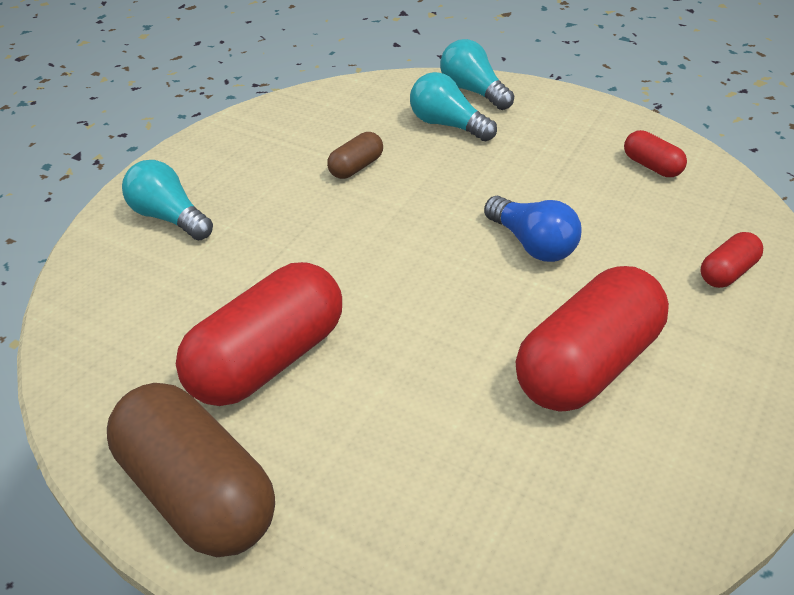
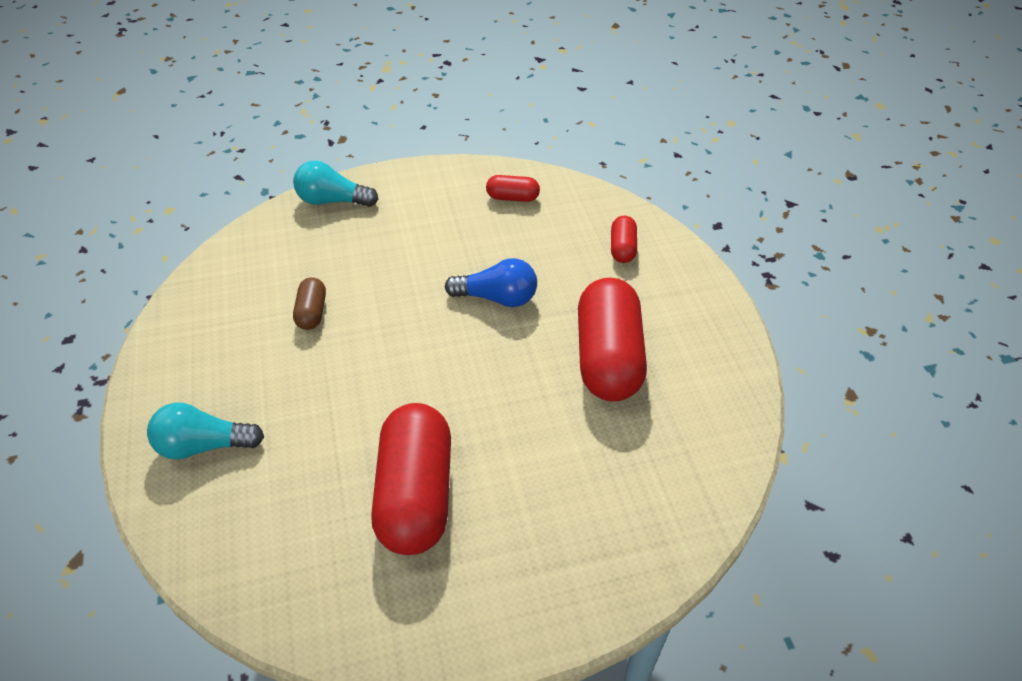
camera: 45 degrees left, 5 degrees up
(198, 492) = (474, 612): brown capsule -> none
(448, 125) = (344, 239): turquoise light bulb -> none

